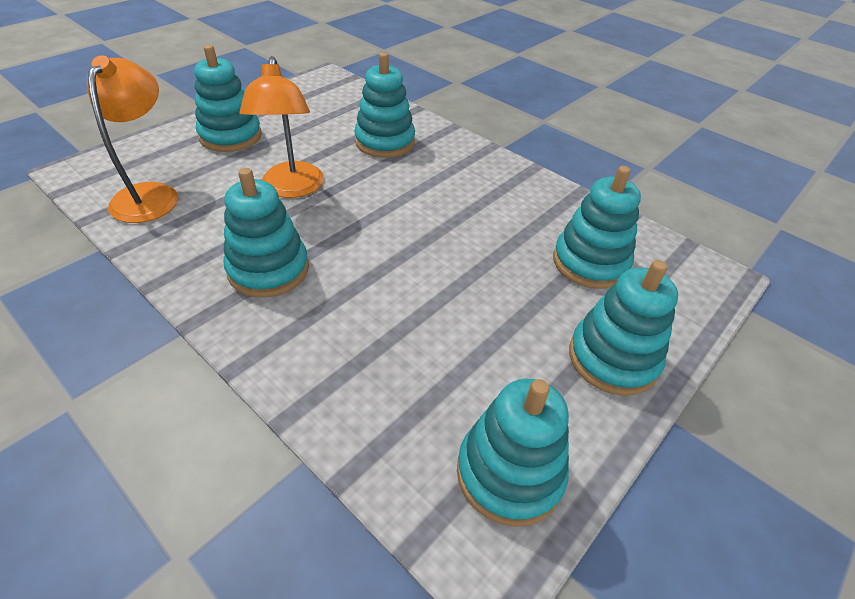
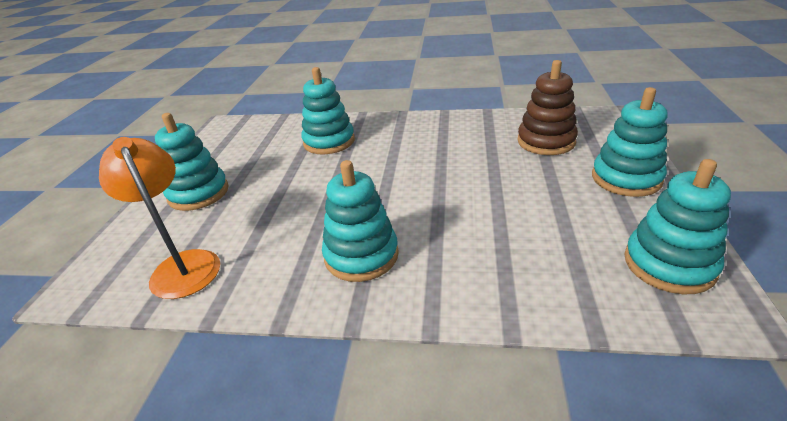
camera: 30 degrees left, 10 degrees down
(292, 188) = (302, 200): orange lamp -> none
(590, 262) = (546, 141): turquoise stacking toy -> brown stacking toy

